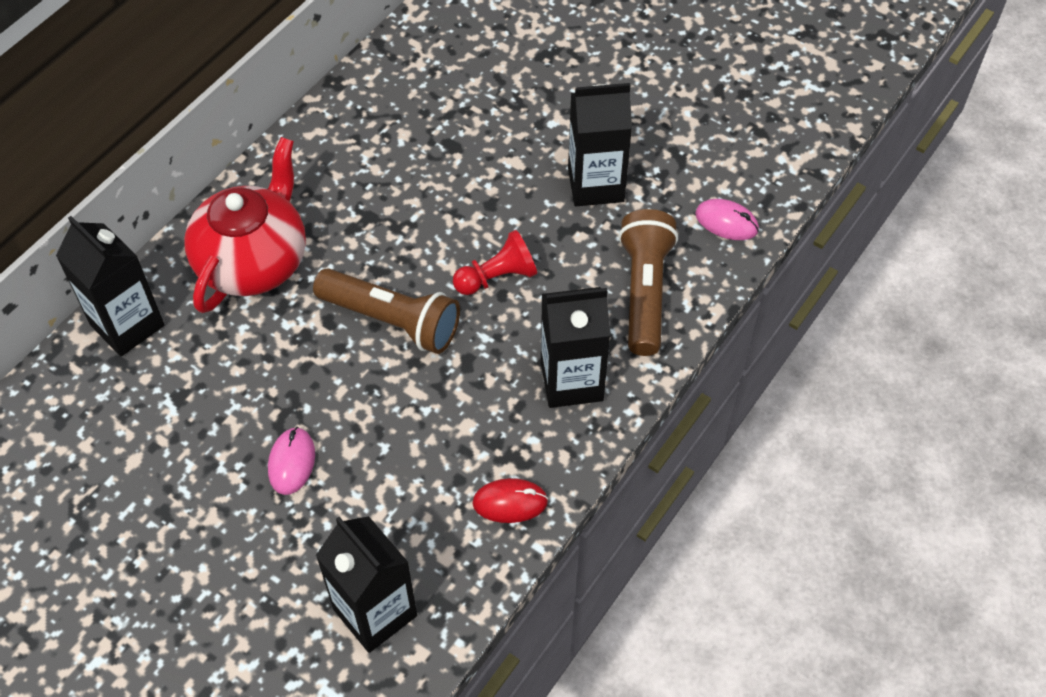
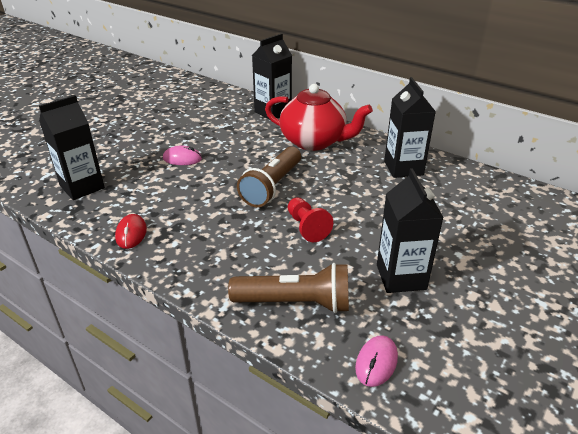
camera: 90 degrees right, 20 degrees down
(571, 381) = (217, 261): black carton -> black carton (403, 168)

